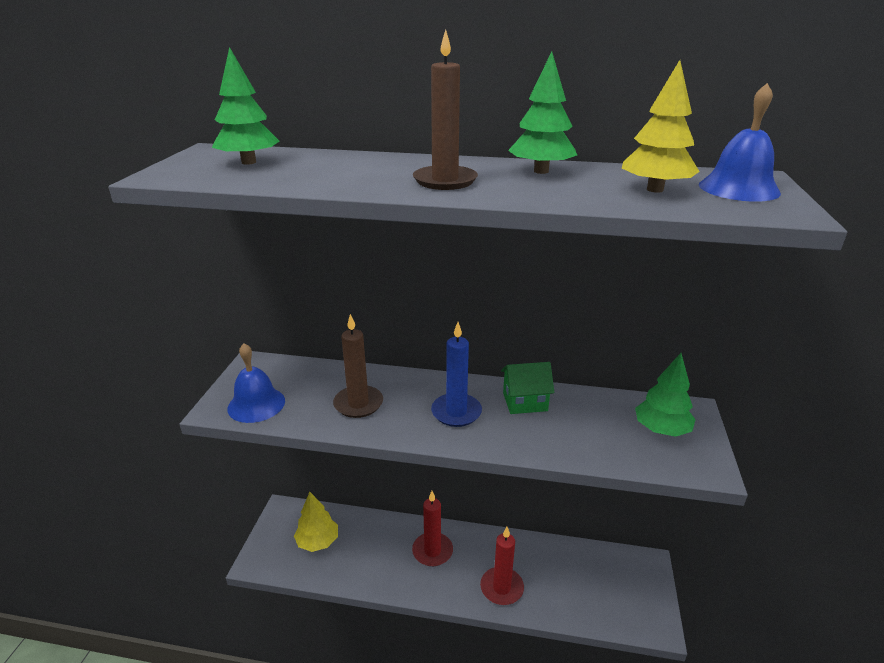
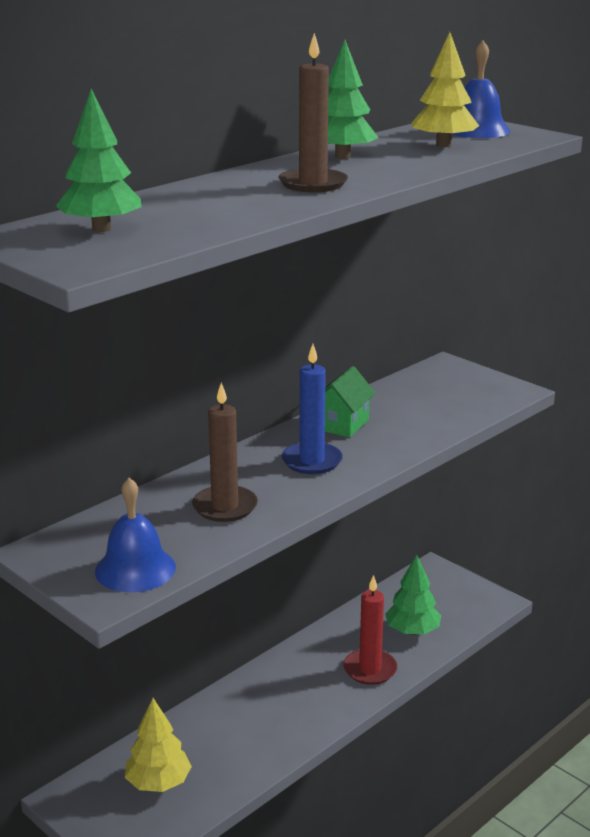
camera: 55 degrees left, 5 degrees down
(432, 551) = (275, 695): red candle -> none
(661, 430) = (453, 386): green tree -> green tree (412, 631)

